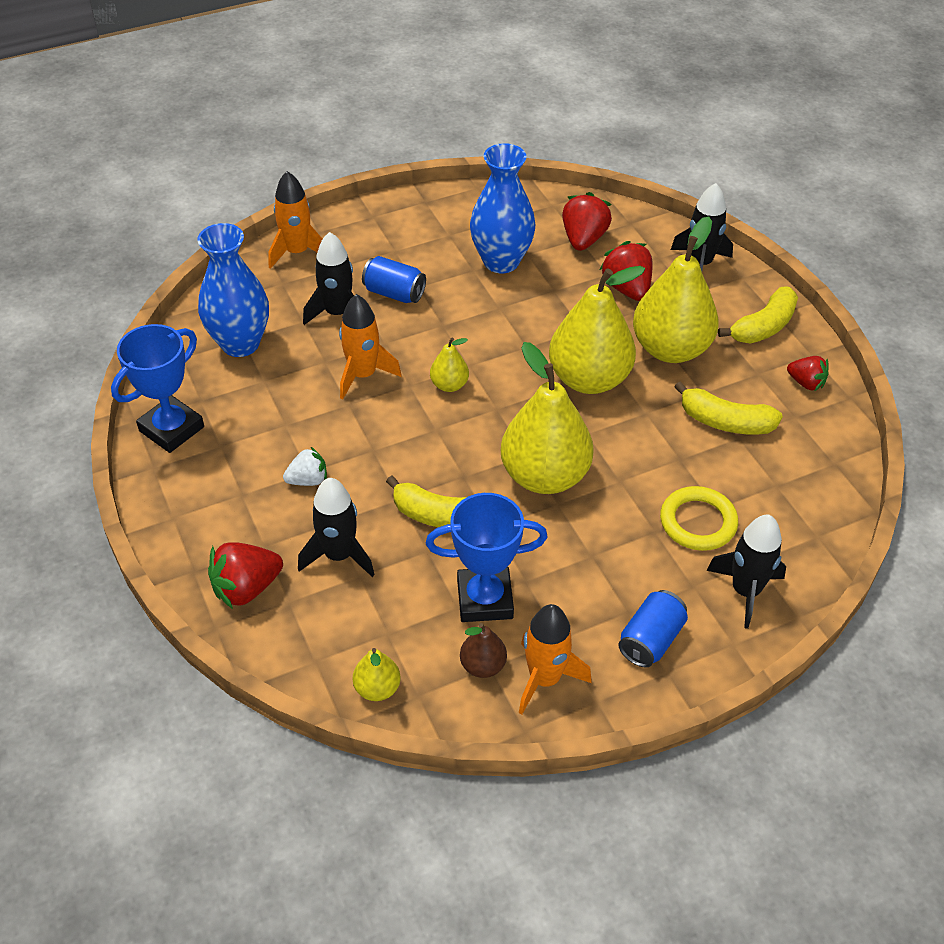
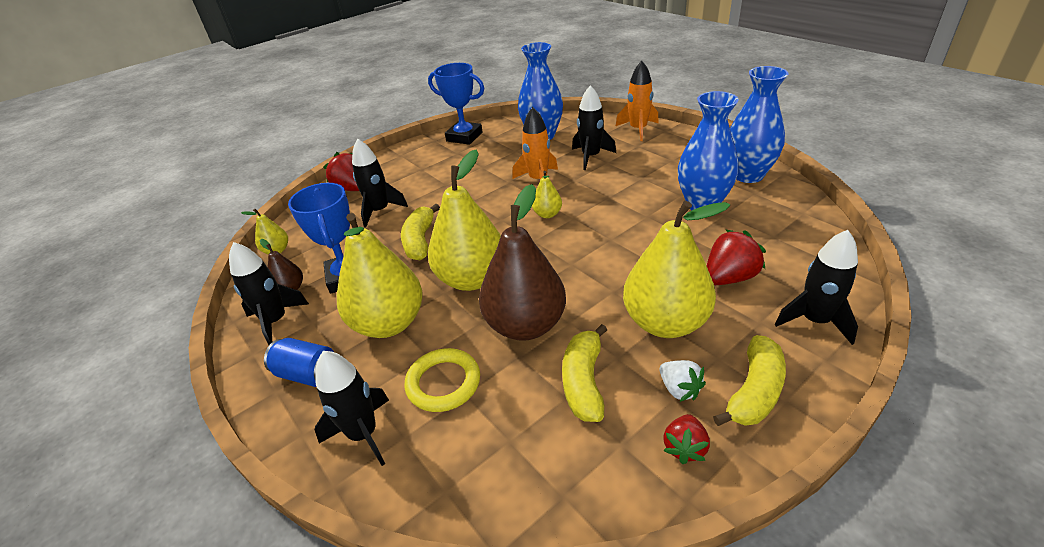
camera: 80 degrees right, 10 degrees down
(308, 480) = (438, 185): white strawberry -> white strawberry (679, 389)
(394, 293) = (627, 171): blue can -> none
(465, 210) = (747, 175): none -> blue vase
(544, 679) = (276, 321): orange rocket -> black rocket
(583, 239) = (774, 238): red strawberry -> none
(589, 379) = (593, 279): yellow pear -> yellow pear (389, 323)
(638, 445) = (525, 325): none -> brown pear
(763, 327) = (754, 391): yellow banana -> yellow banana turned 90 degrees counterclockwise

